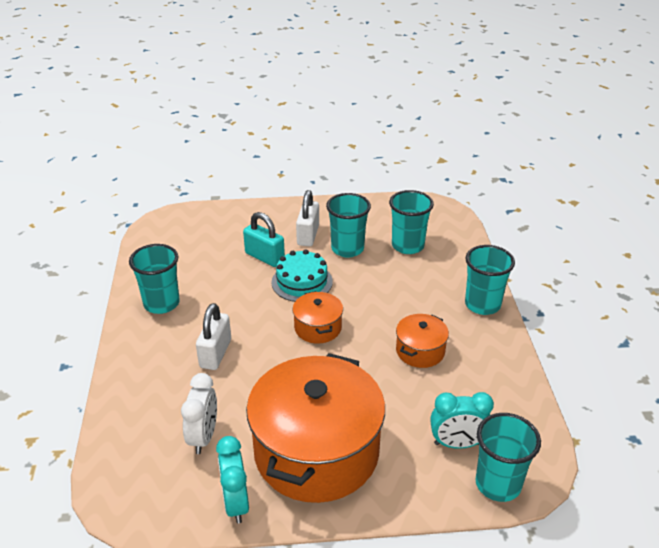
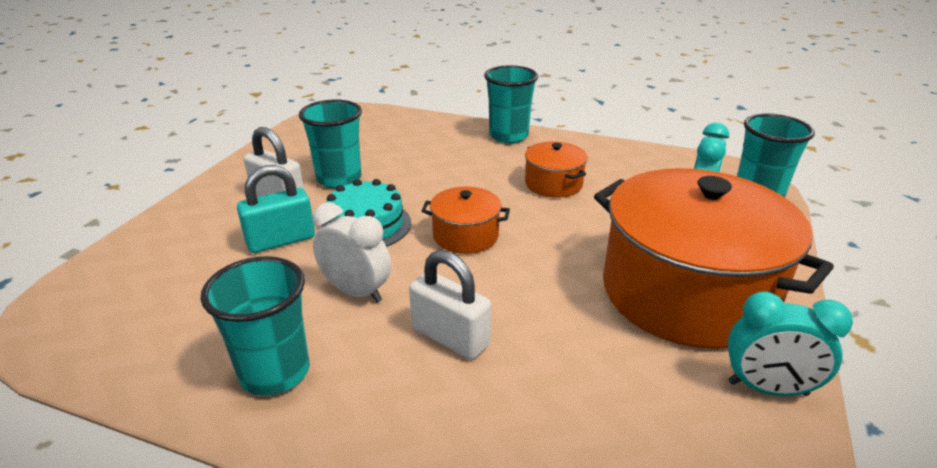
camera: 65 degrees left, 5 degrees down
(203, 437) = (626, 393): white clock -> white clock (356, 292)
(407, 246) = (377, 145): turquoise cup -> none

